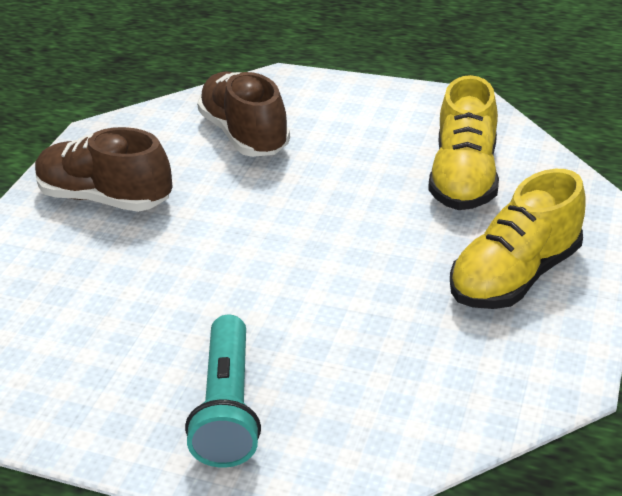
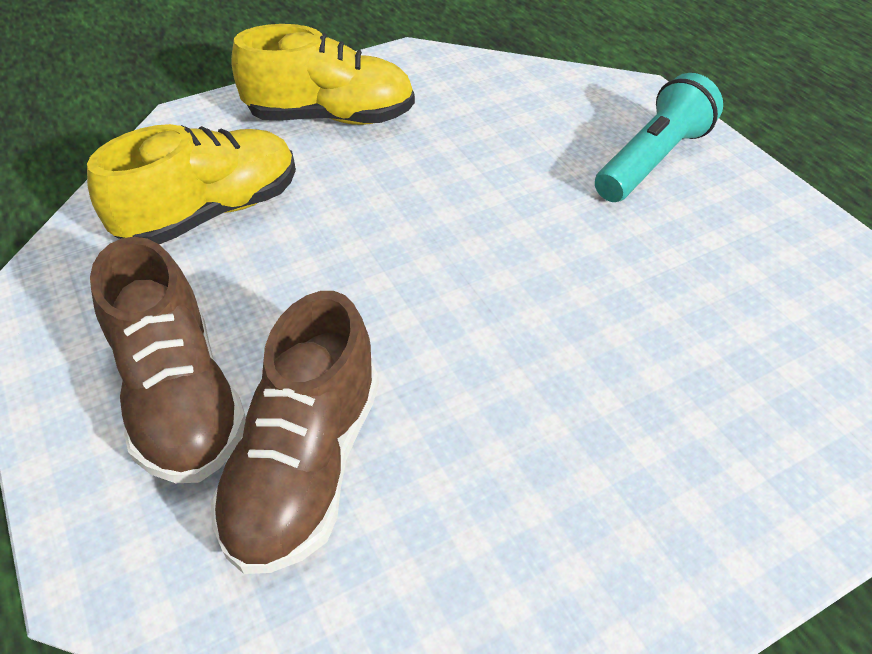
camera: 140 degrees left, 10 degrees up
(106, 198) = (600, 487): brown shoe -> brown shoe (181, 397)

